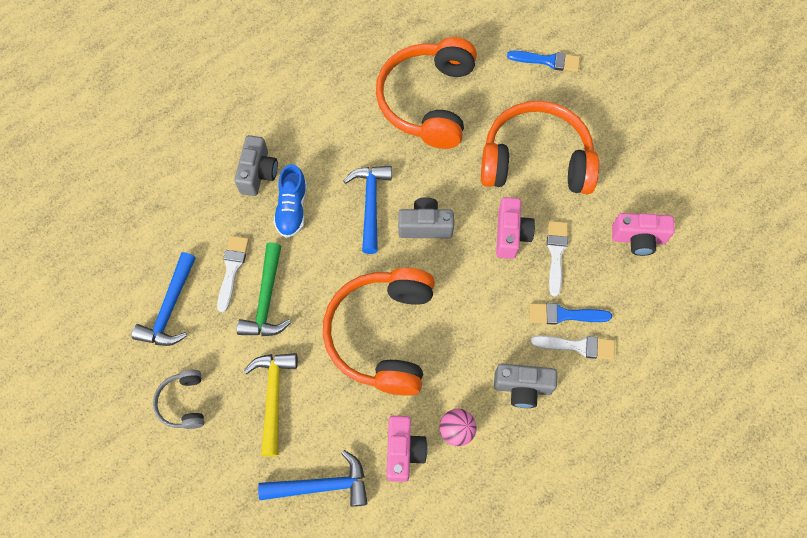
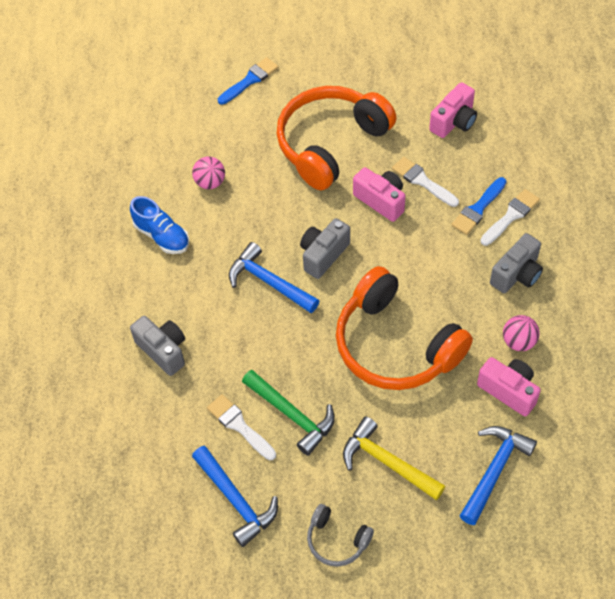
camera: 50 degrees left, 10 degrees down
(292, 209) = (222, 344): blue shoe -> blue shoe (162, 236)
(428, 101) = (210, 182): orange headphones -> pink ball

